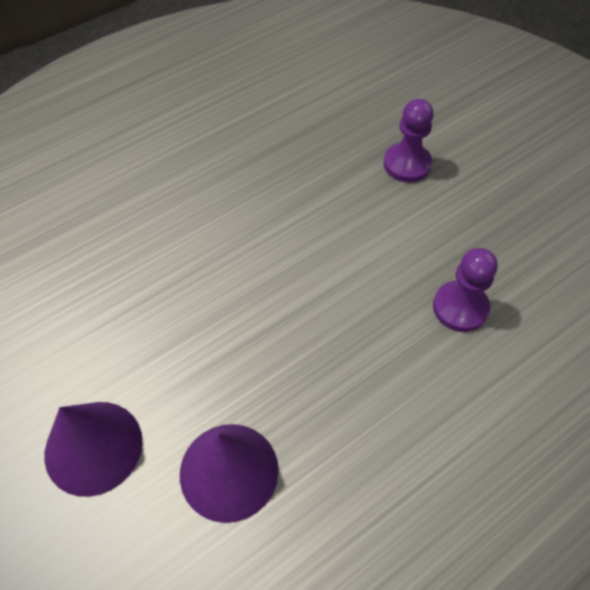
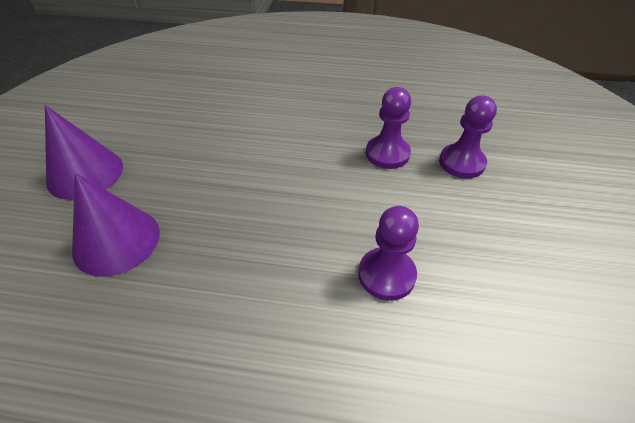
camera: 45 degrees right, 10 degrees down
(344, 198) = (387, 154): none -> purple pawn

